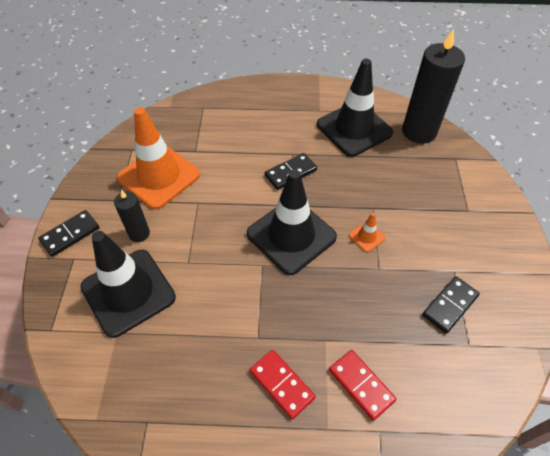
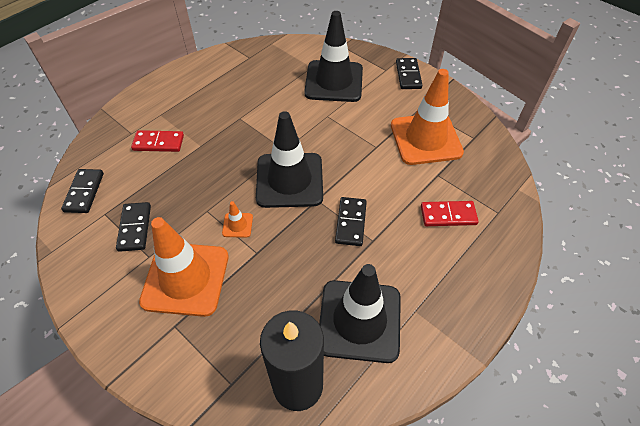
camera: 130 degrees right, 0 degrees up
(139, 233) = (376, 105): black candle -> none
(282, 384) = (202, 112): red domino -> red domino (448, 215)
(438, 232) = (185, 278): none -> orange traffic cone
(476, 390) = (84, 192): none -> black domino

